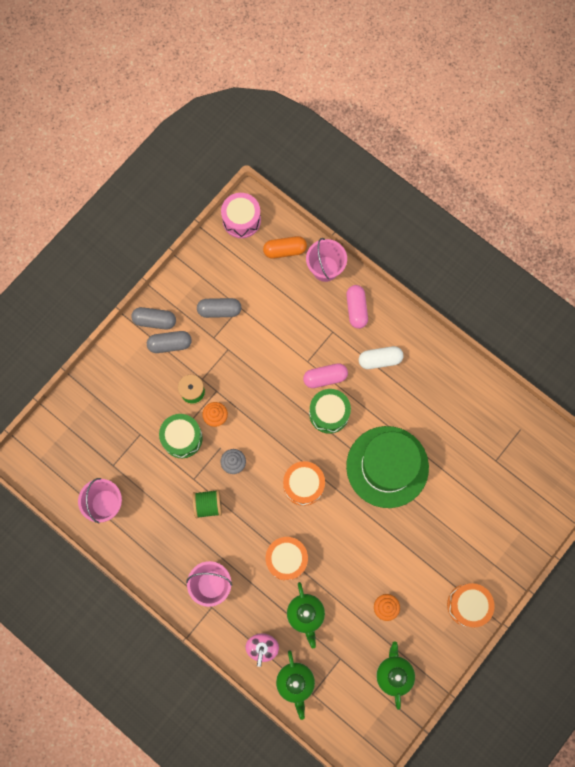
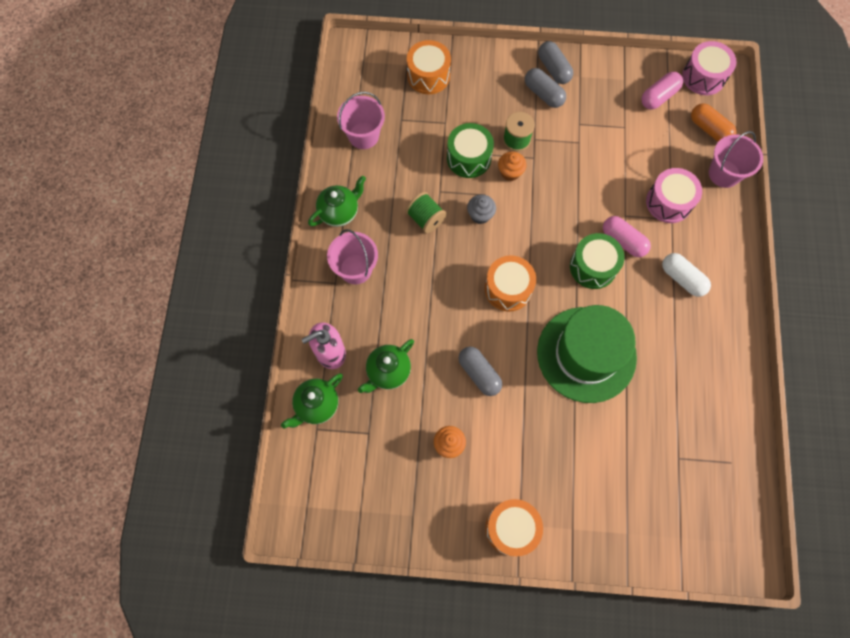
camera: 55 degrees right, 5 degrees down
(219, 310) = (607, 112): grey capsule -> grey capsule (479, 373)
(286, 559) = (427, 320): orange drum -> orange drum (428, 76)
(319, 324) = (668, 202): none -> pink drum
(356, 309) = (711, 225): pink capsule -> pink capsule (659, 96)
(393, 673) = (389, 497): green teapot -> green teapot (339, 212)

